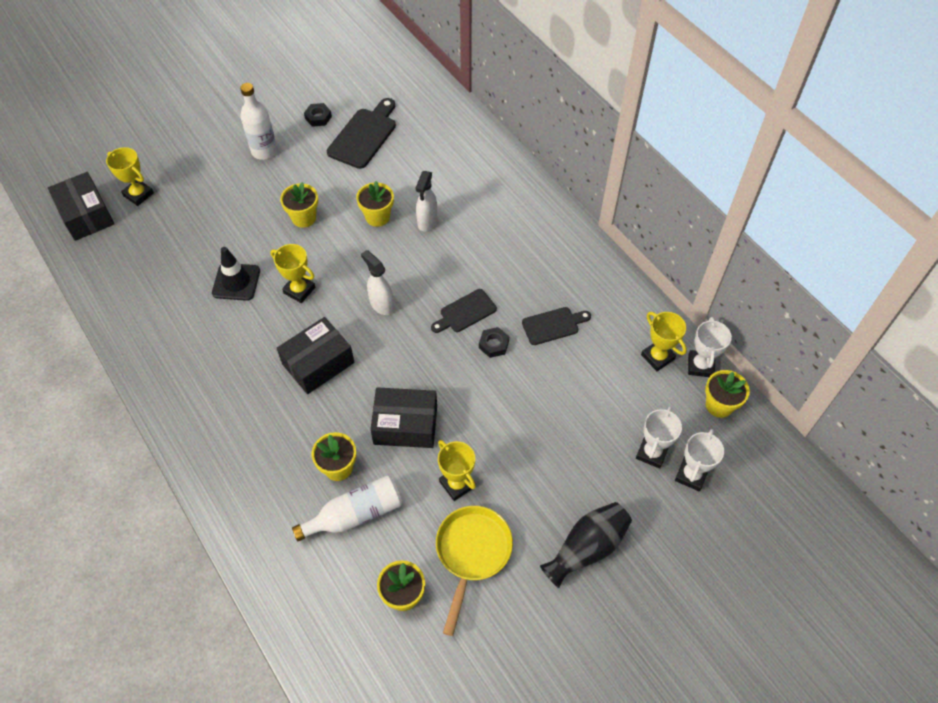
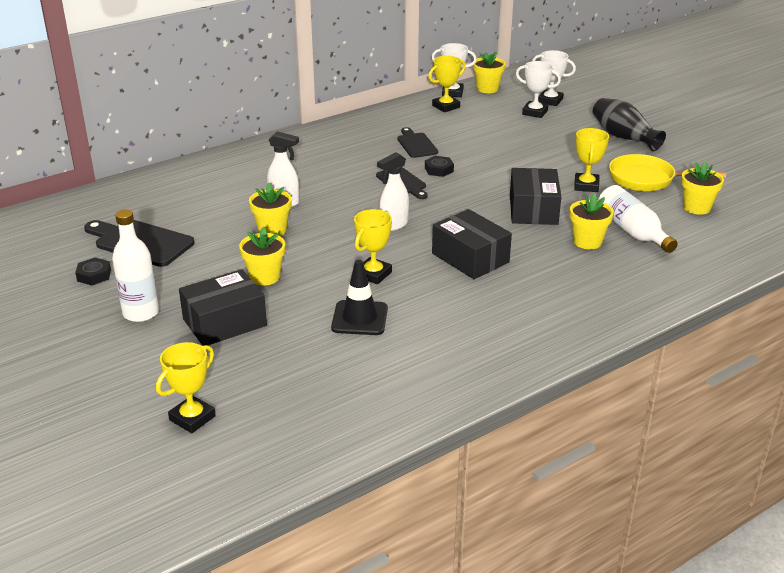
camera: 90 degrees left, 25 degrees down
(86, 215) = (223, 468): black box -> black box (224, 322)
(457, 484) = (586, 186): yellow trophy -> yellow trophy turned 45 degrees counterclockwise

